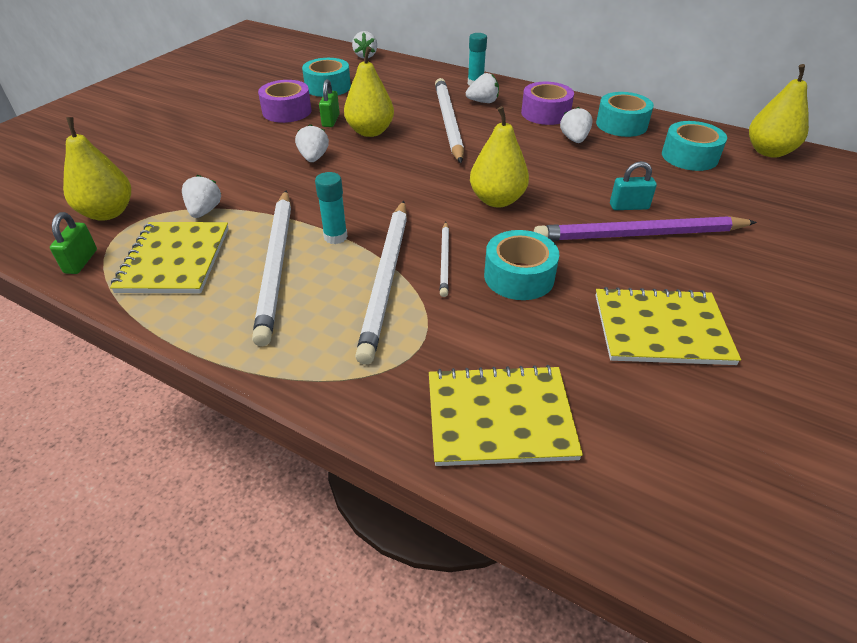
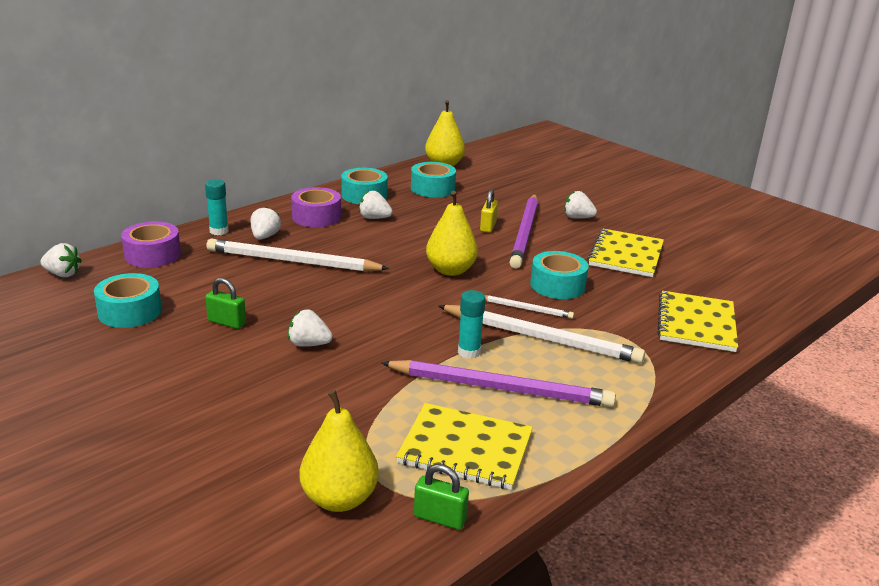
camera: 75 degrees left, 15 degrees down
(204, 211) = (379, 424): white strawberry -> white strawberry (577, 218)
(276, 265) = (501, 388): white pencil -> purple pencil
(287, 111) = (172, 347): purple tape -> purple tape (152, 255)
(370, 132) = (276, 304): yellow pear -> none
(629, 206) = (488, 226): turquoise padlock -> yellow padlock

